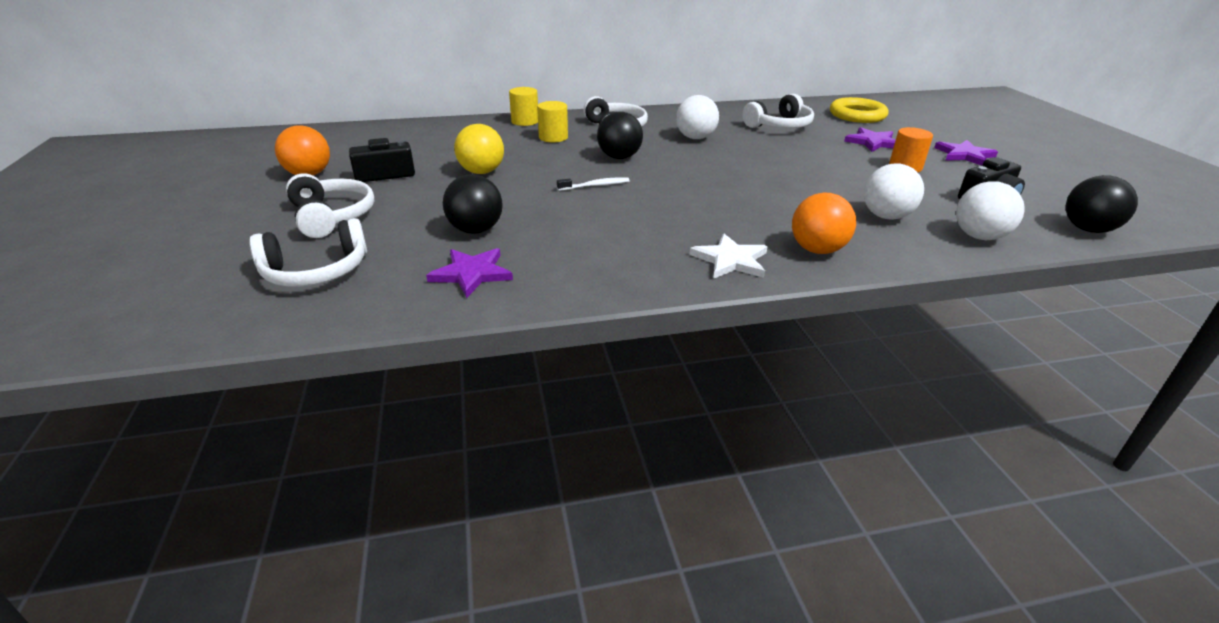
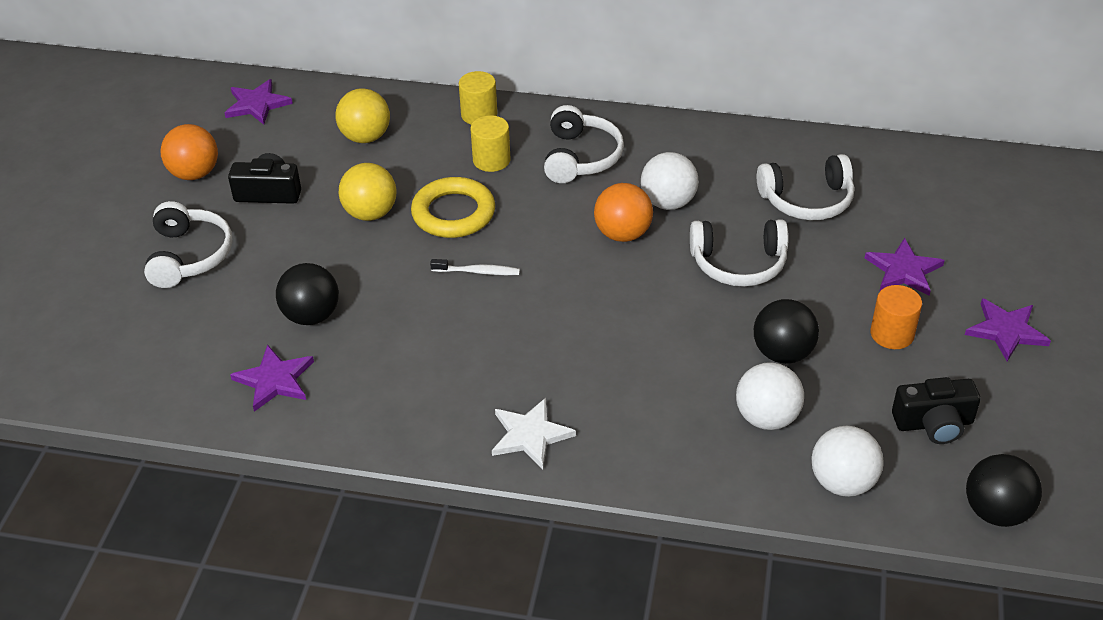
camera: 25 degrees right, 10 degrees up
(316, 271) = (146, 336): white headphones -> white headphones (738, 263)
(344, 137) = (257, 104): none -> purple star
(446, 140) = (365, 137): none -> yellow ball
(619, 157) = (542, 222): black ball -> black ball (782, 353)
(817, 250) = (634, 447): orange ball -> orange ball (623, 234)
(857, 115) = (947, 200): yellow ring -> yellow ring (453, 213)

